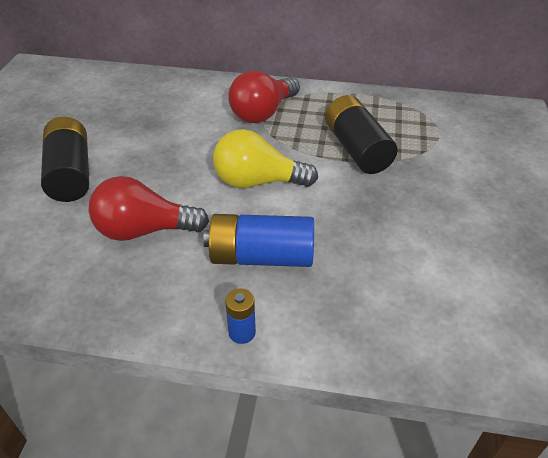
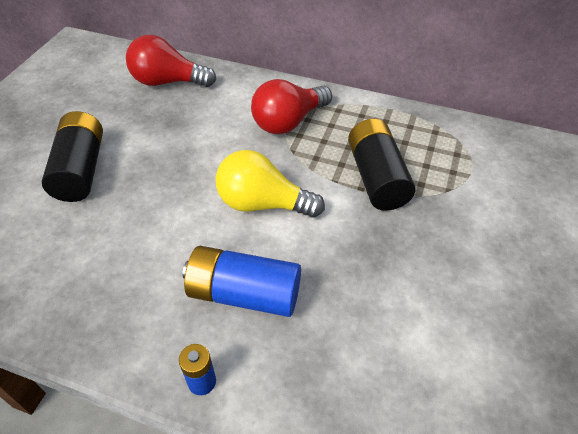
camera: 10 degrees right, 5 degrees up
(144, 230) = (135, 245): red light bulb -> red light bulb (168, 82)

